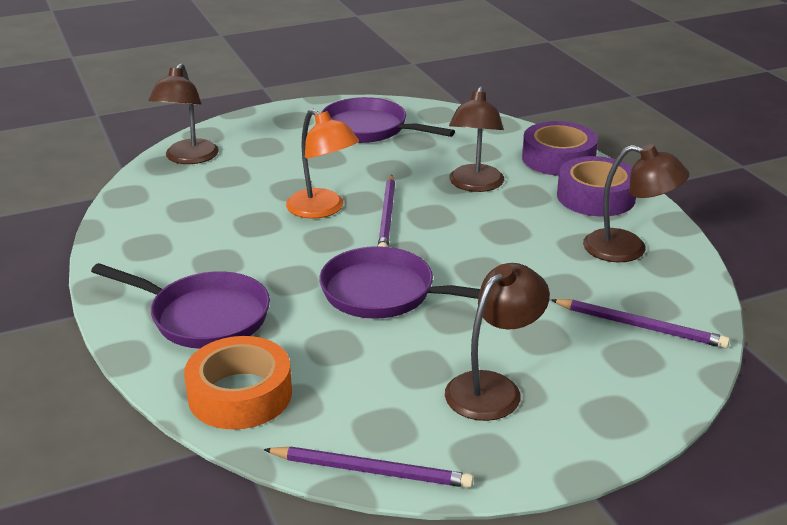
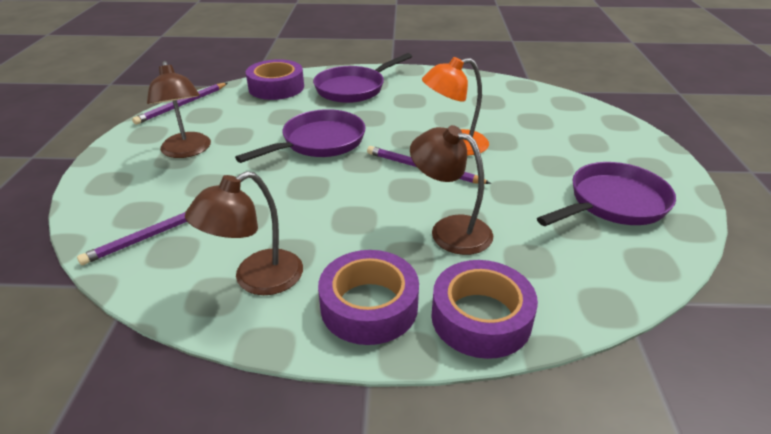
camera: 115 degrees right, 5 degrees up
(188, 158) = (574, 110): brown lamp -> none
(240, 394) = (276, 87): orange tape -> purple tape

